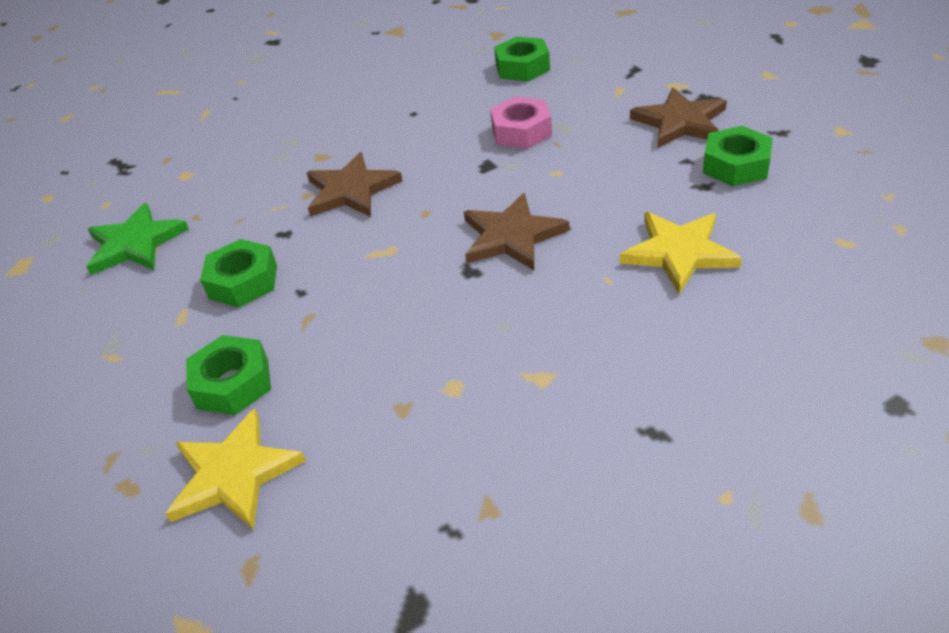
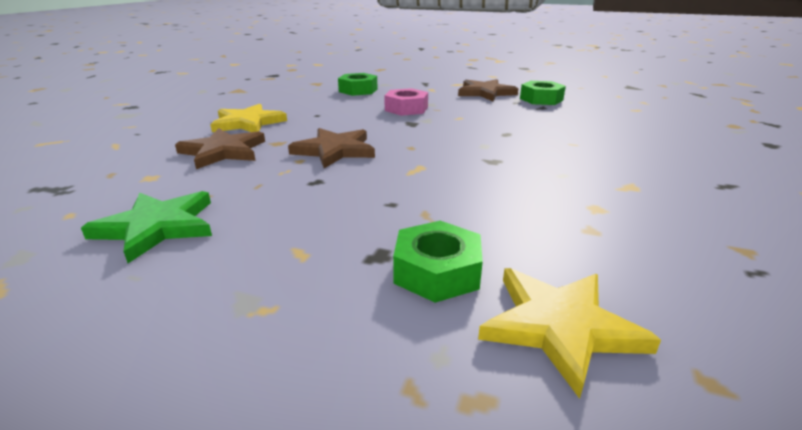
camera: 45 degrees left, 15 degrees down
(243, 281) = (327, 214): green nut -> none
(511, 236) = (487, 142): brown star -> brown star (223, 151)
(679, 253) = (583, 127): yellow star -> yellow star (248, 123)

